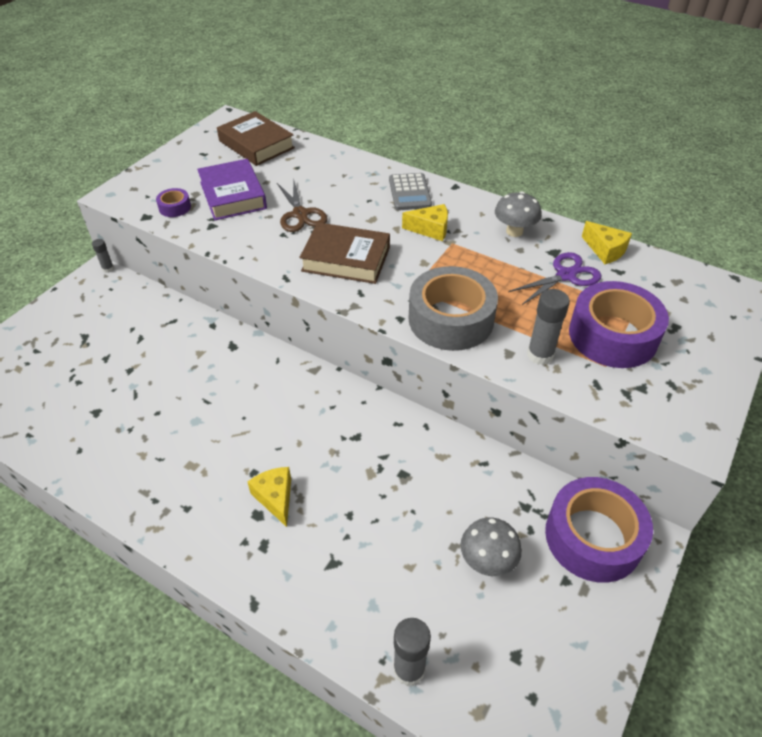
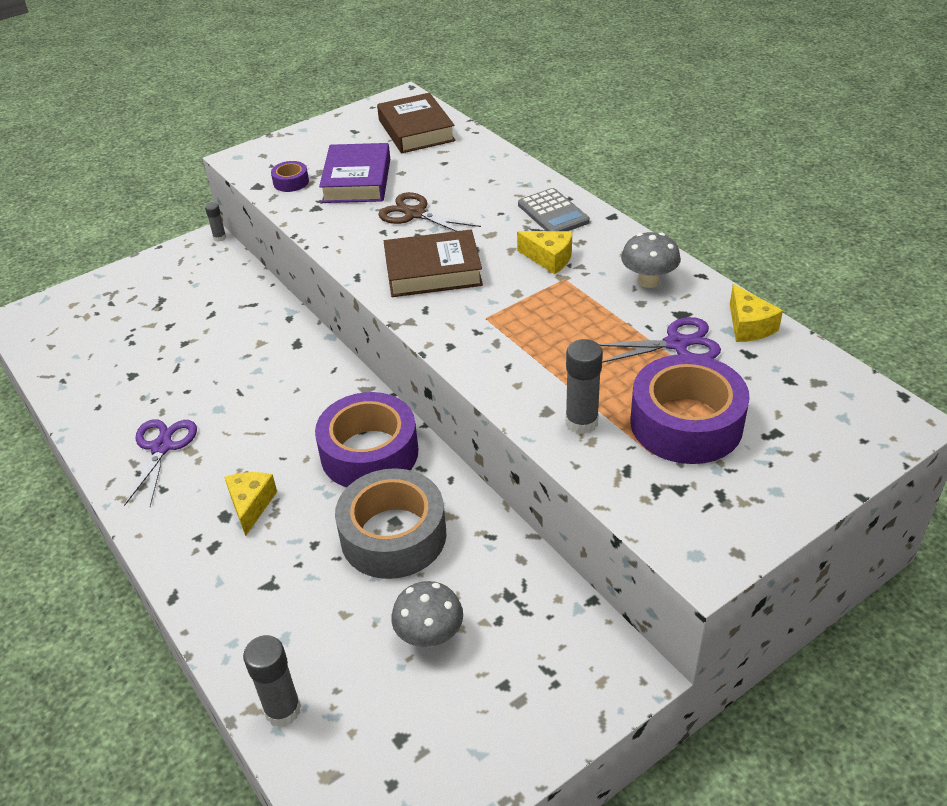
camera: 25 degrees right, 5 degrees down
(163, 470) = (162, 447): none -> purple scissors
(300, 214) = (415, 214): brown scissors -> brown scissors turned 120 degrees clockwise
(346, 259) = (433, 271): brown book -> brown book turned 45 degrees counterclockwise
(409, 192) = (553, 213): grey calculator -> grey calculator turned 45 degrees counterclockwise
(451, 319) = (505, 360): grey tape -> grey tape (393, 535)
(593, 537) = (566, 651): purple tape -> purple tape (369, 453)

